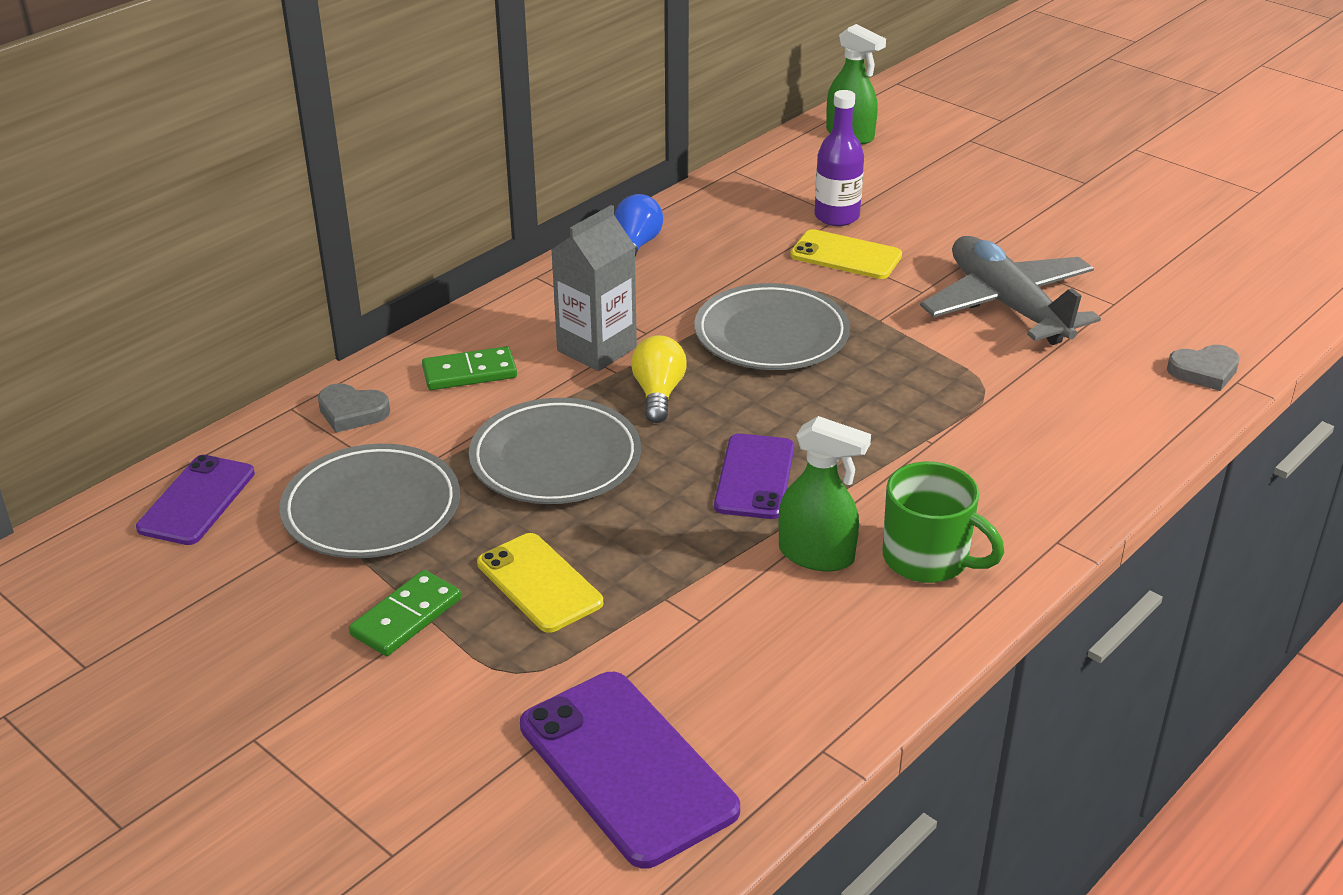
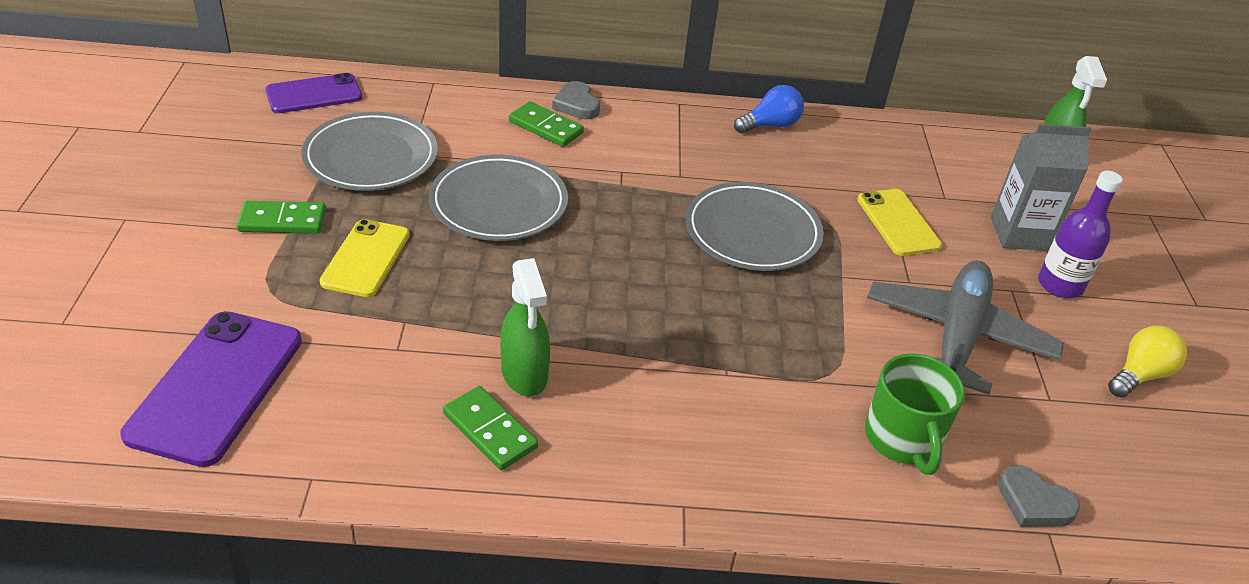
camera: 45 degrees right, 5 degrees up
(352, 412) = (454, 105): grey heart -> grey heart (576, 105)
(597, 349) = (634, 164): grey carton -> grey carton (1019, 234)
(658, 394) = (619, 213): yellow light bulb -> yellow light bulb (1139, 375)
(755, 477) = (579, 301): purple phone -> none
(836, 216) = (940, 196): purple bottle -> purple bottle (1060, 285)
(868, 609) = (489, 431): none -> green domino
(928, 559) = (581, 437): green mug -> green mug (903, 439)

